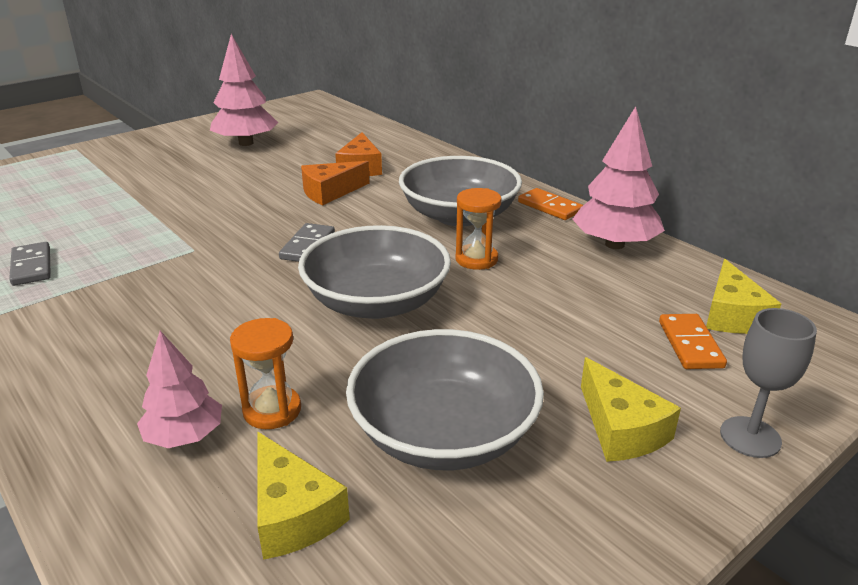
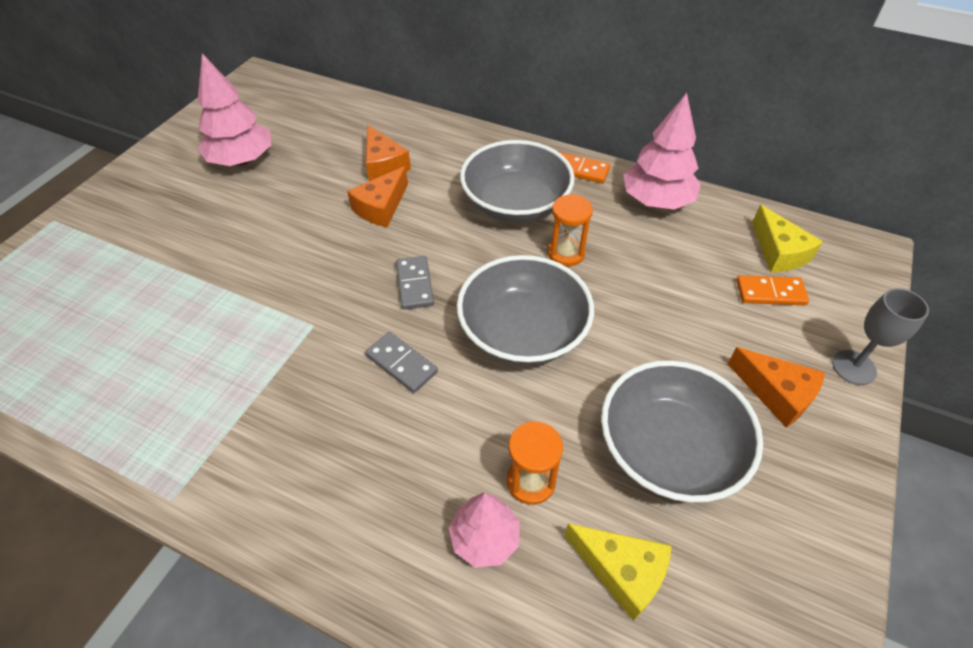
camera: 25 degrees left, 20 degrees up
(31, 266) = (166, 404): grey domino -> grey domino (401, 364)
(621, 429) = (776, 393): yellow cheese -> orange cheese
(690, 344) = (770, 292): orange domino -> orange domino turned 60 degrees counterclockwise

